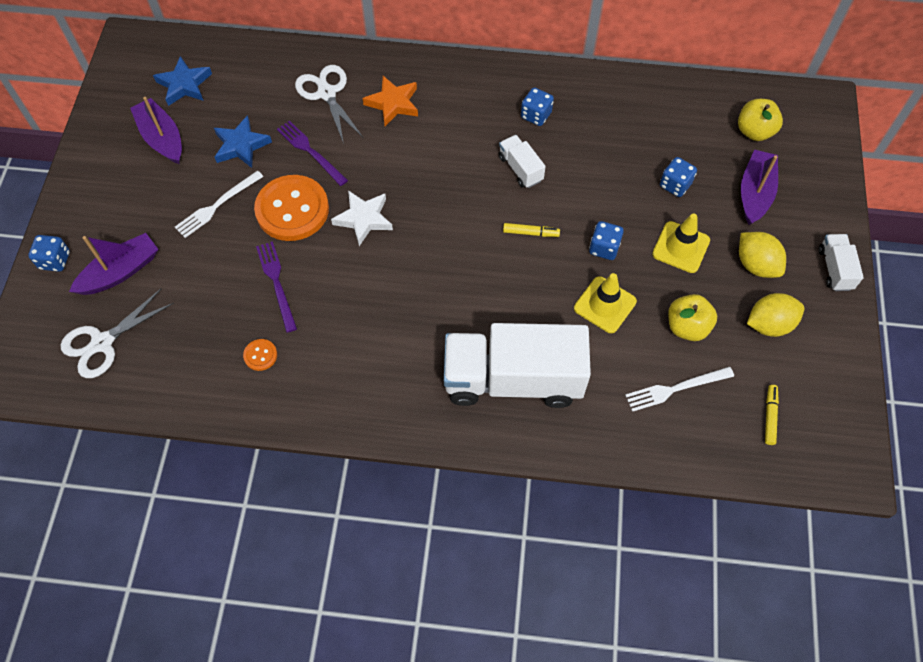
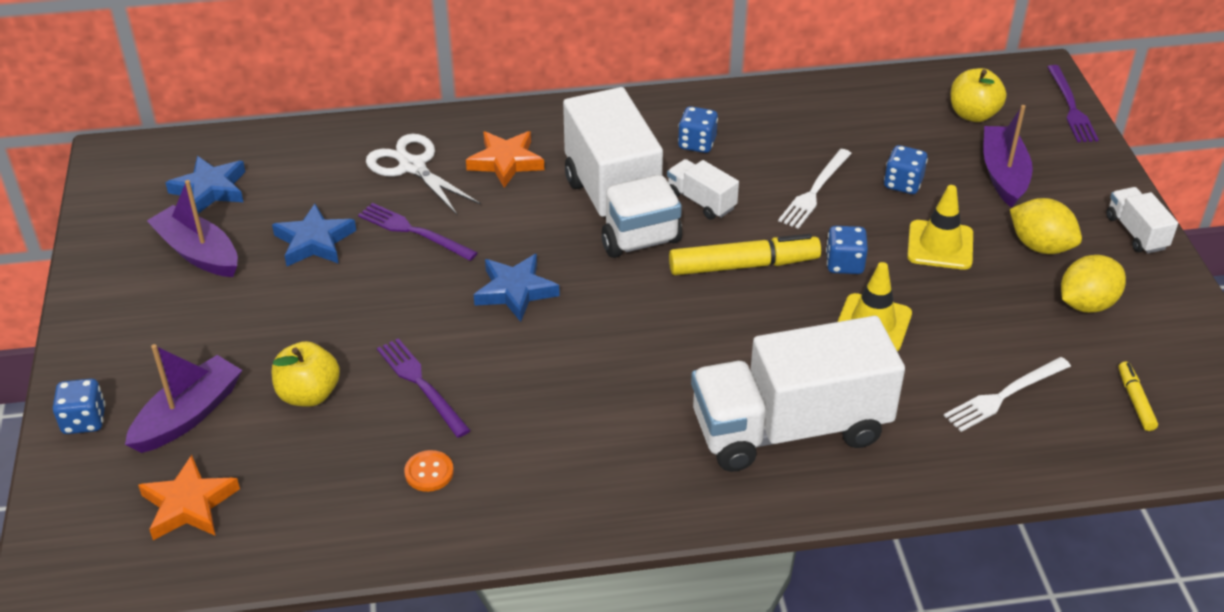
camera: 15 degrees left, 20 degrees down
(102, 343) = (189, 504): white scissors -> orange star
(217, 205) = (304, 313): white fork -> white fork (815, 191)
(292, 210) = (412, 299): orange button -> none
(364, 219) = (515, 291): white star -> blue star
(460, 164) = (620, 209): none -> white truck
(531, 233) = (743, 265): yellow marker -> yellow marker, size x1.97
(687, 327) = (987, 326): yellow apple -> yellow apple (309, 394)
(834, 140) = (1071, 107): none -> purple fork

